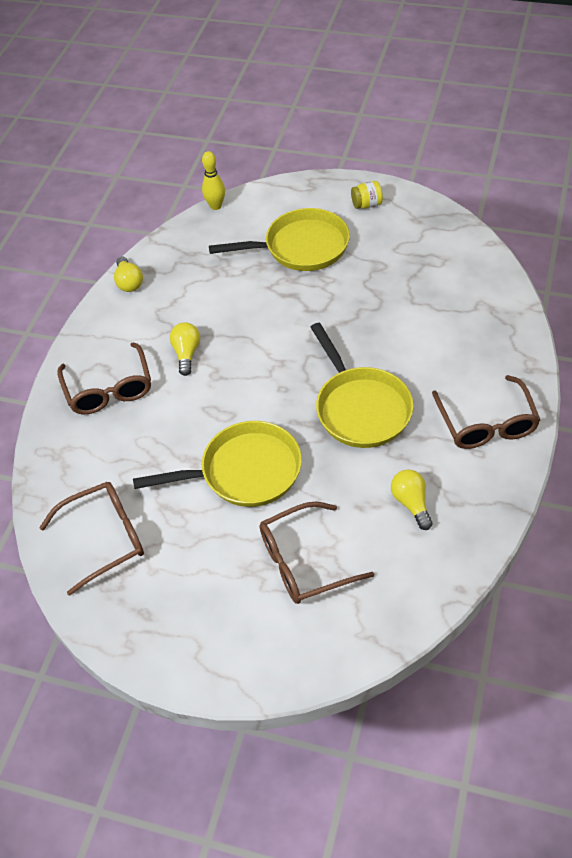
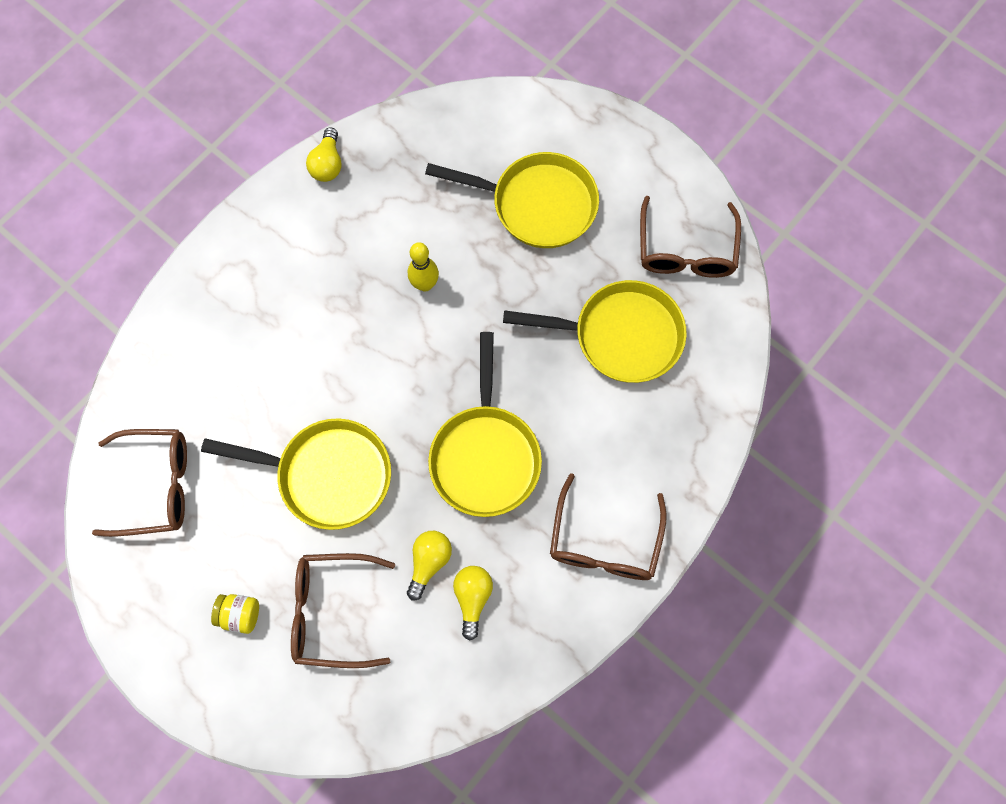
camera: 20 degrees right, 20 degrees up
(109, 389) = (242, 301): brown glasses -> brown glasses (686, 250)
(186, 354) = (342, 294): yellow light bulb -> yellow light bulb (429, 562)
(216, 206) = (474, 97): yellow bowling pin -> yellow bowling pin (425, 284)
(367, 204) = (644, 176): yellow jar -> yellow jar (240, 614)
(412, 297) = (620, 336): none -> yellow pan

